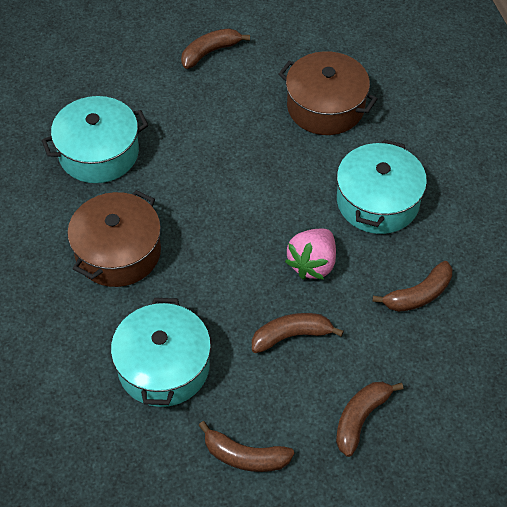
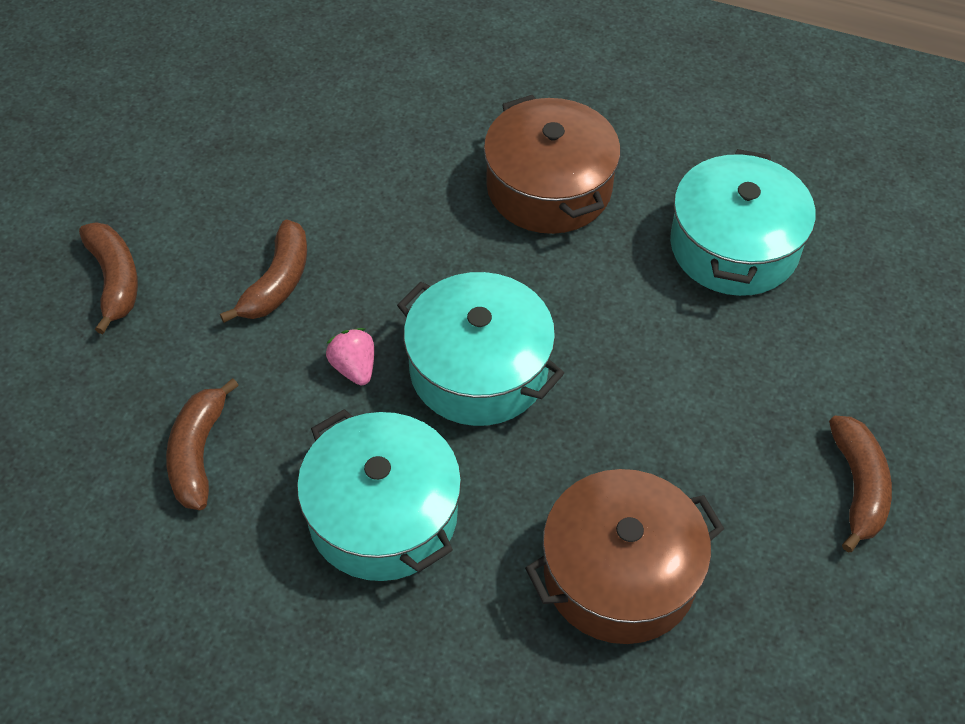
camera: 125 degrees right, 0 degrees up
(164, 366) = (354, 150): turquoise pot -> turquoise pot (478, 369)
(245, 456) = (184, 159): brown banana -> none
(312, 264) = (354, 367): pink strawberry -> pink strawberry, size x0.61

